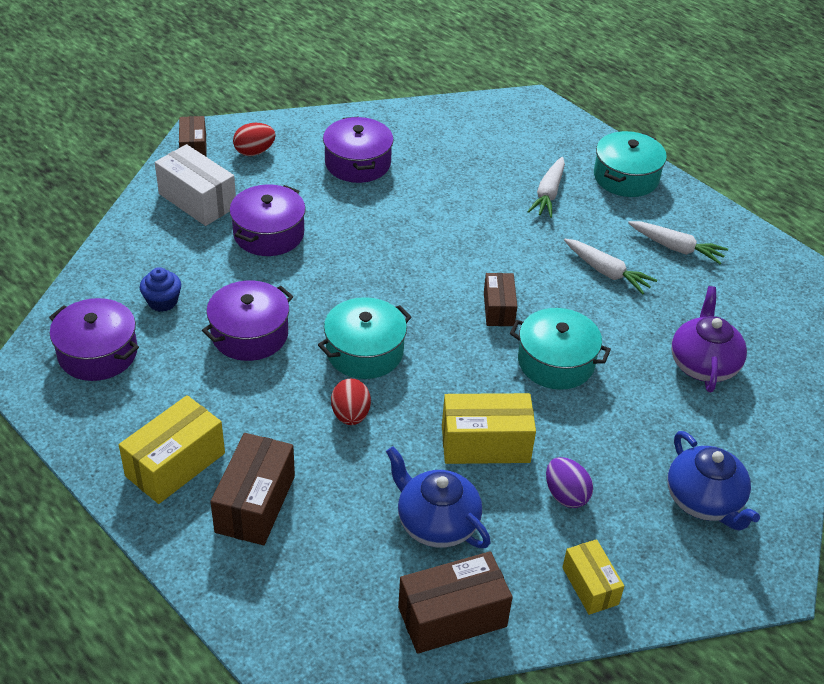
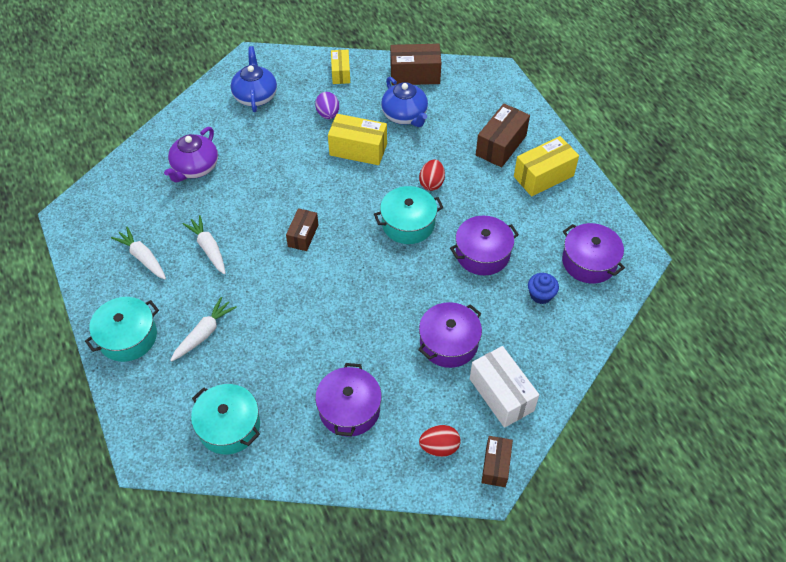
camera: 160 degrees left, 10 degrees up
(556, 362) = (287, 189): turquoise pot -> turquoise pot (229, 426)

